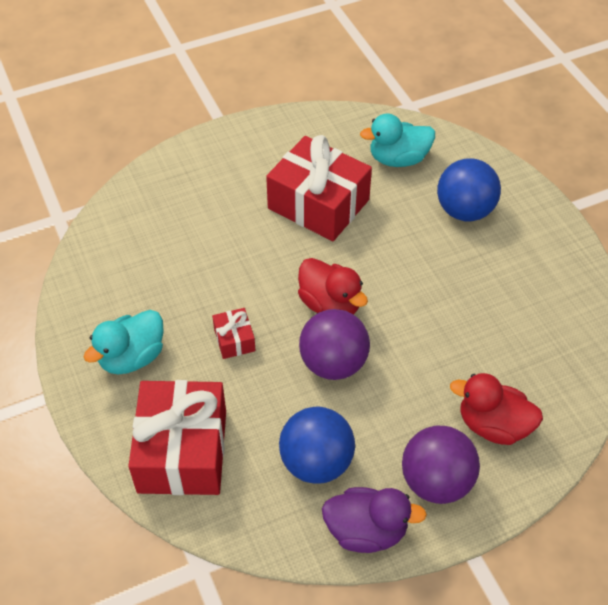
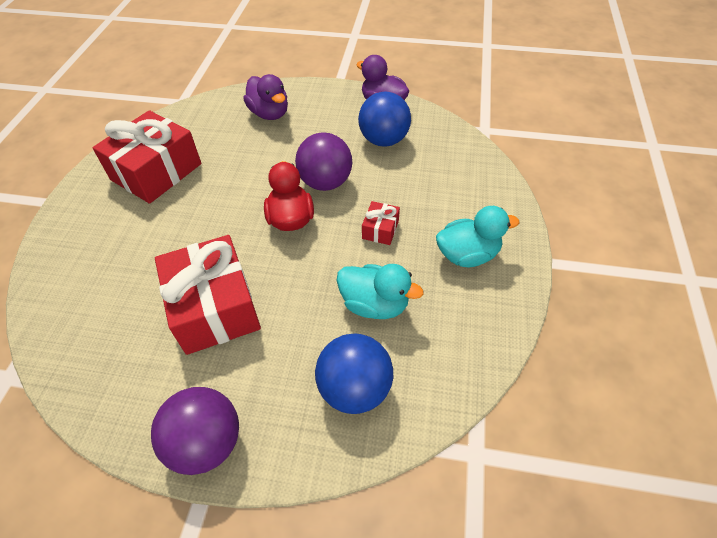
camera: 145 degrees left, 0 degrees up
(182, 451) = (463, 180): red gift -> red gift (156, 172)
(398, 159) = (100, 314): turquoise duck -> turquoise duck (374, 304)
(436, 481) = (327, 106): purple ball -> purple ball (207, 442)
(464, 211) = (118, 236): blue ball -> blue ball (355, 389)
(493, 425) = (269, 114): red duck -> purple duck

